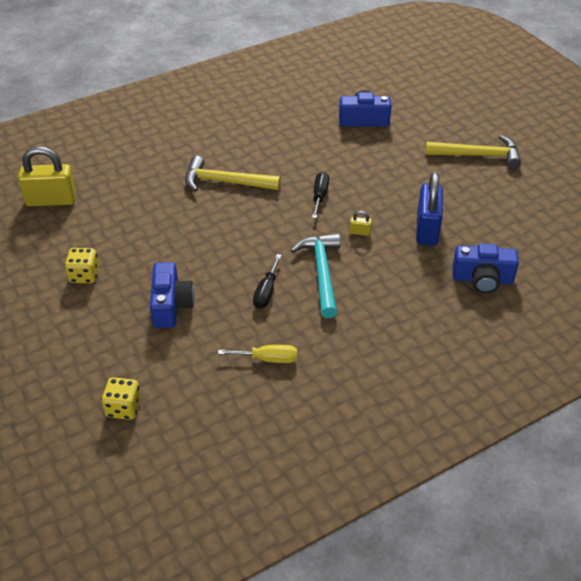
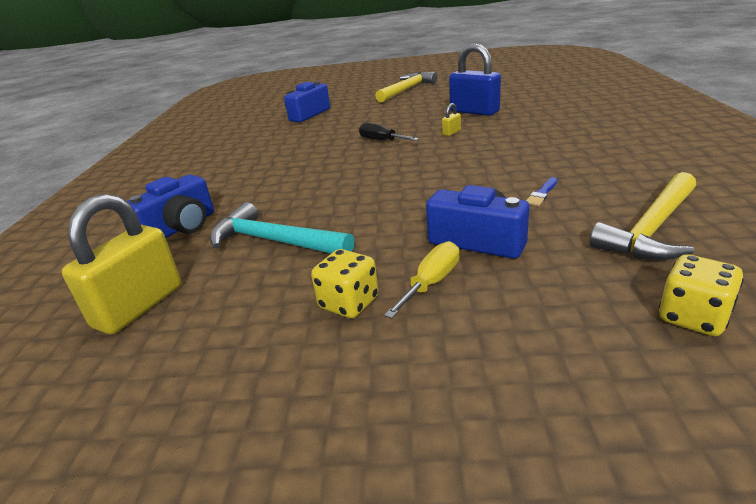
camera: 55 degrees left, 15 degrees down
(225, 182) = (298, 177): yellow hammer -> yellow hammer (652, 229)
(254, 319) = (542, 193): none -> blue brush
(266, 292) = (500, 181): black screwdriver -> none
(268, 359) = (617, 195): yellow screwdriver -> yellow screwdriver (431, 283)
(321, 273) = (494, 153): turquoise hammer -> turquoise hammer (274, 241)
(482, 279) = (553, 103): blue camera -> blue camera (180, 228)

